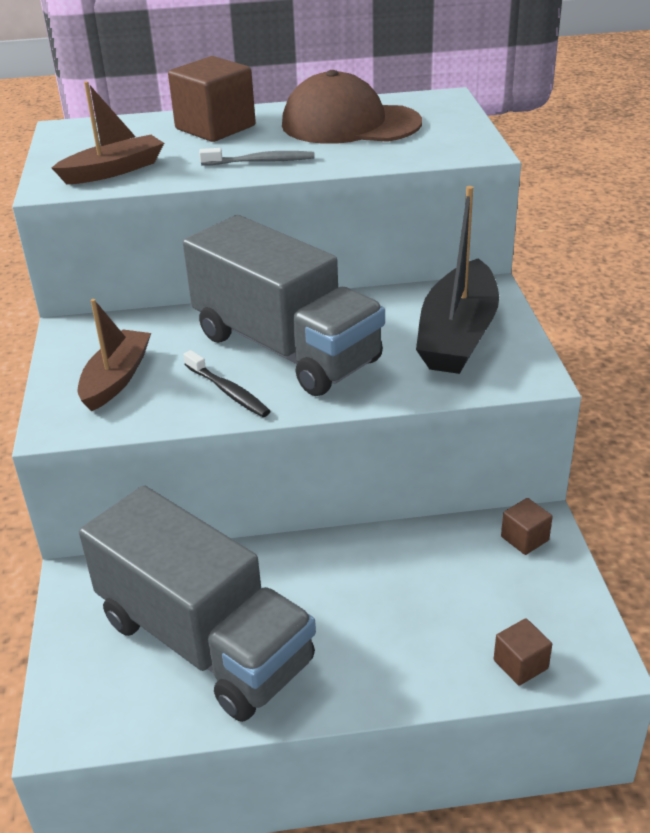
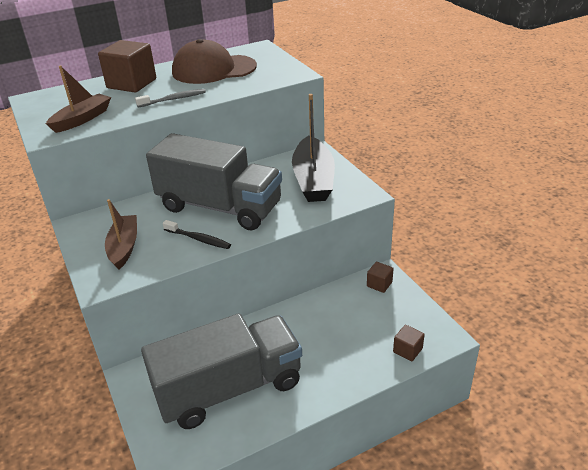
camera: 20 degrees left, 0 degrees up
(205, 640) = (229, 388): grey truck -> grey truck turned 45 degrees counterclockwise

